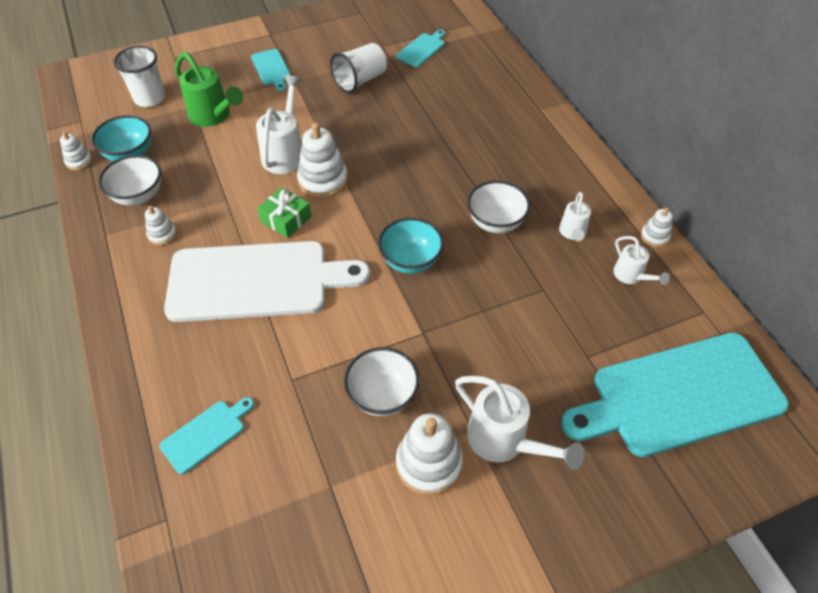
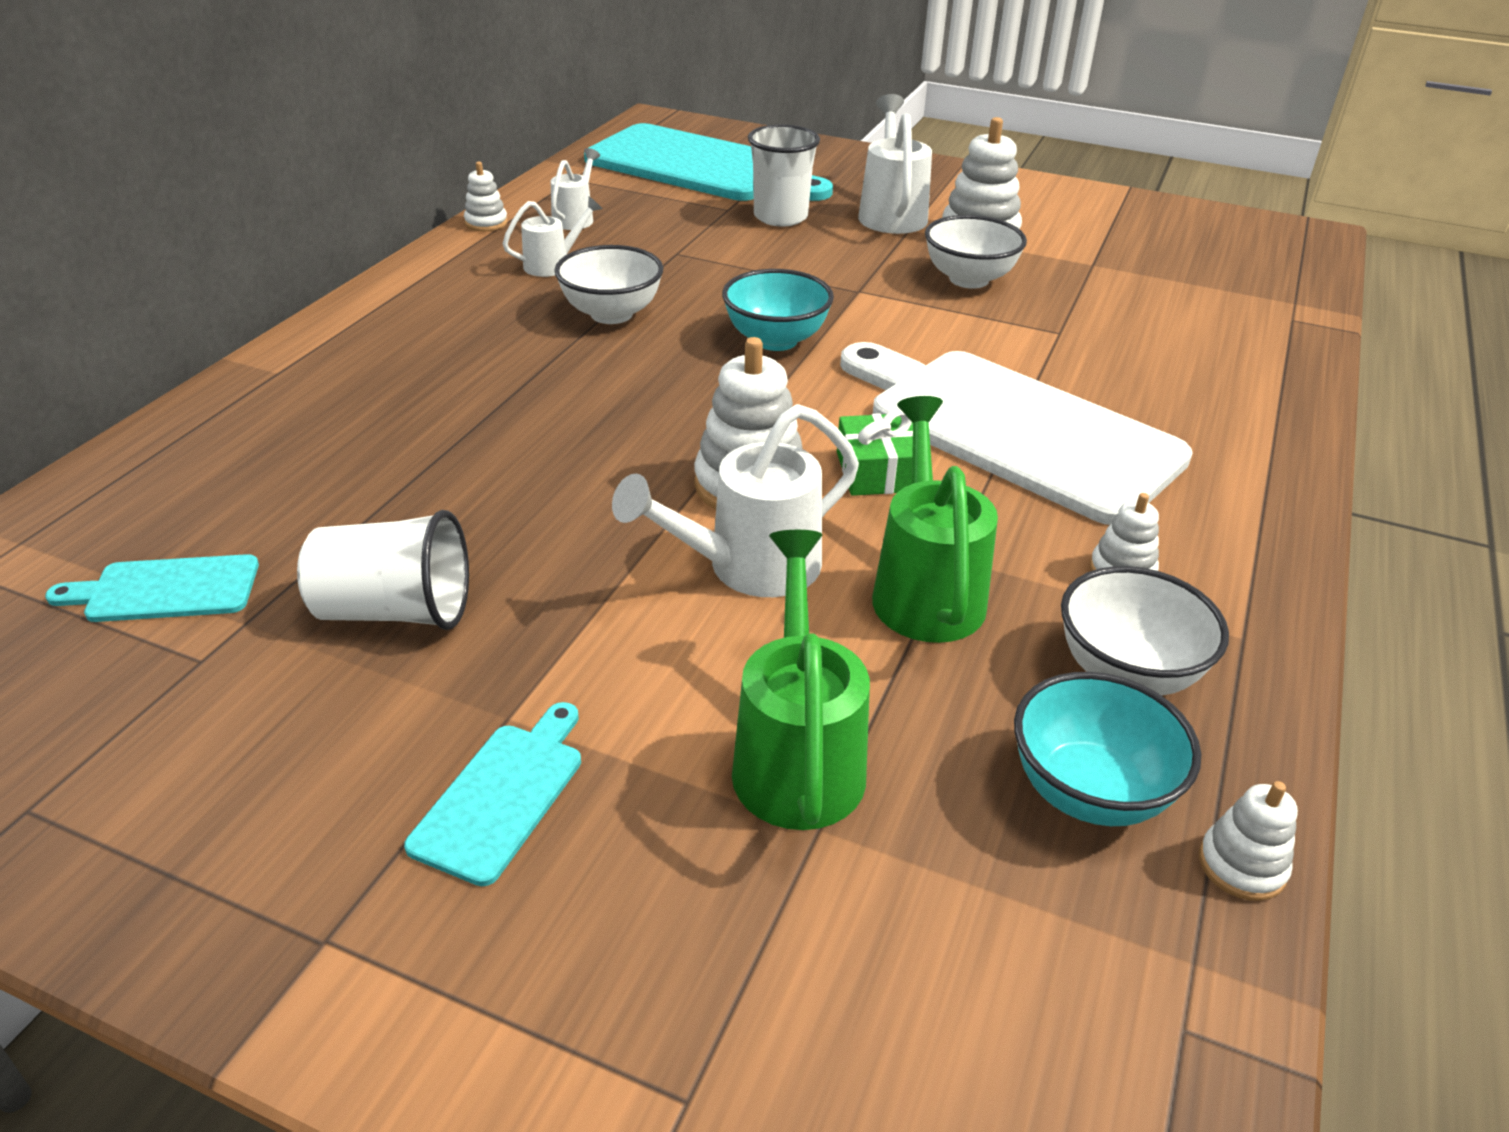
camera: 135 degrees left, 15 degrees down
(150, 98) = (911, 955): white cup -> white cup (780, 217)
(206, 434) = (1206, 345): turquoise cutting board -> none
(223, 182) = (925, 590): none -> green watering can

